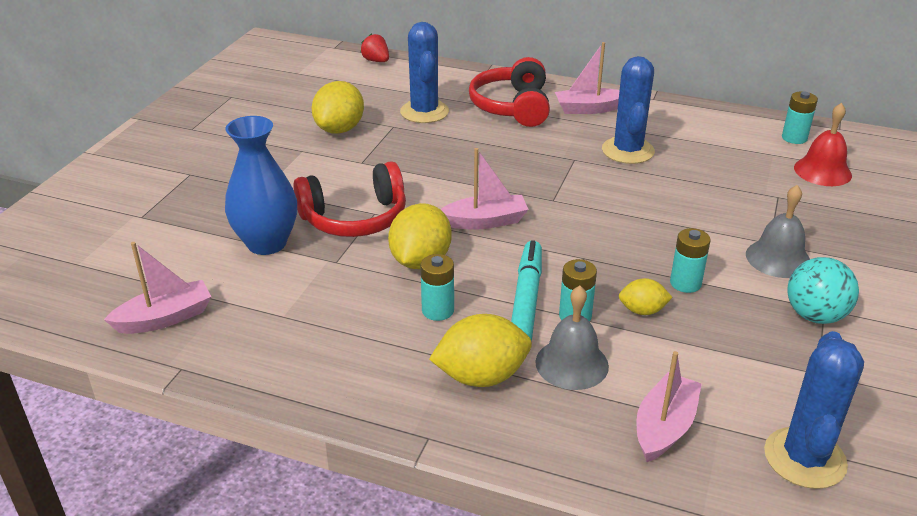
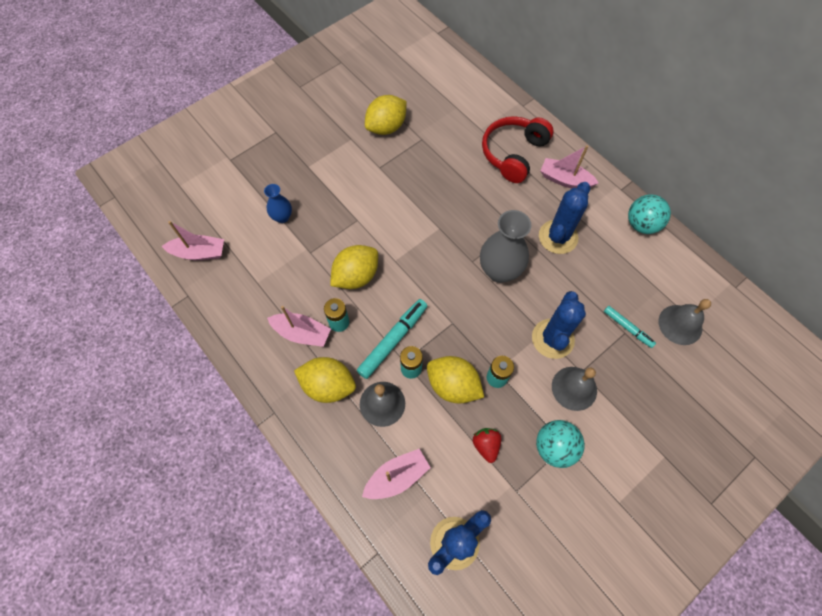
camera: 30 degrees right, 30 degrees up
(267, 243) = (282, 217): blue vase -> blue vase, size x0.54
(355, 218) = (343, 219): red headphones -> none
(376, 61) = (455, 61): red strawberry -> red strawberry (486, 445)
(424, 112) = (451, 133): blue cactus -> blue cactus (552, 339)
(485, 221) = (416, 260): pink boat -> pink boat (302, 333)
(592, 197) = (499, 271): none -> grey vase
(642, 311) = (453, 385): yellow lemon -> yellow lemon, size x1.79
(701, 115) = (641, 224): none -> turquoise ball
(776, 192) = (627, 328): none -> turquoise marker
(794, 138) = (690, 281): turquoise battery -> none
(822, 171) = (680, 324): red bell -> grey bell

